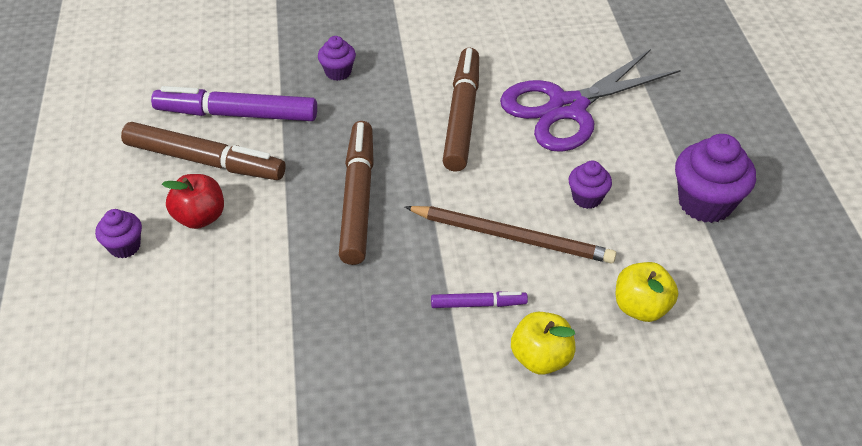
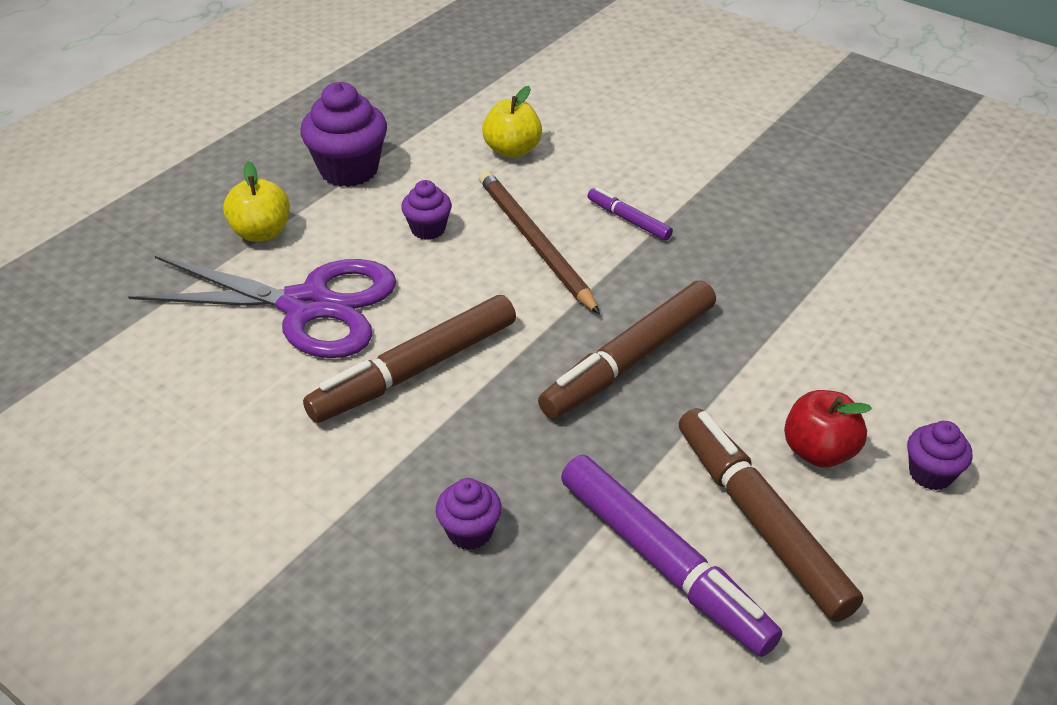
camera: 135 degrees left, 5 degrees down
(540, 358) = (627, 168): yellow apple -> yellow apple (261, 232)

